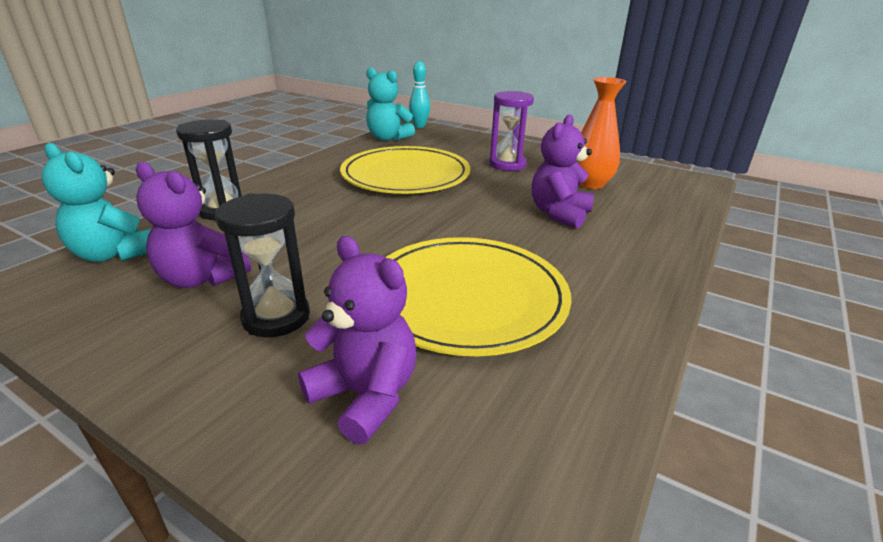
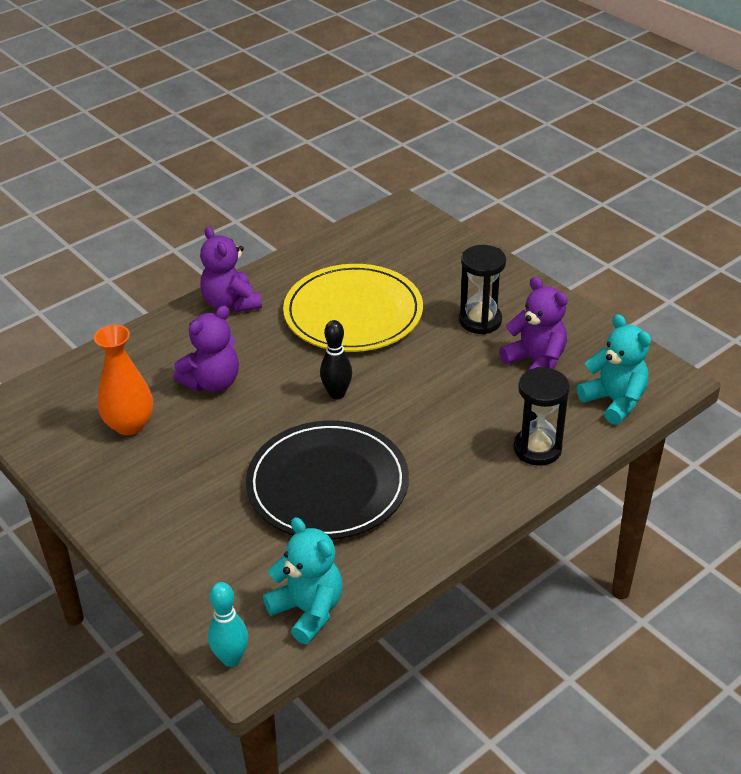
camera: 160 degrees left, 10 degrees up
(365, 395) = (434, 270): purple teddy bear -> purple teddy bear (231, 303)
(405, 175) = (327, 484): yellow plate -> black plate
(433, 221) = (337, 394): none -> black bowling pin
(507, 164) = (186, 486): purple hourglass -> none

